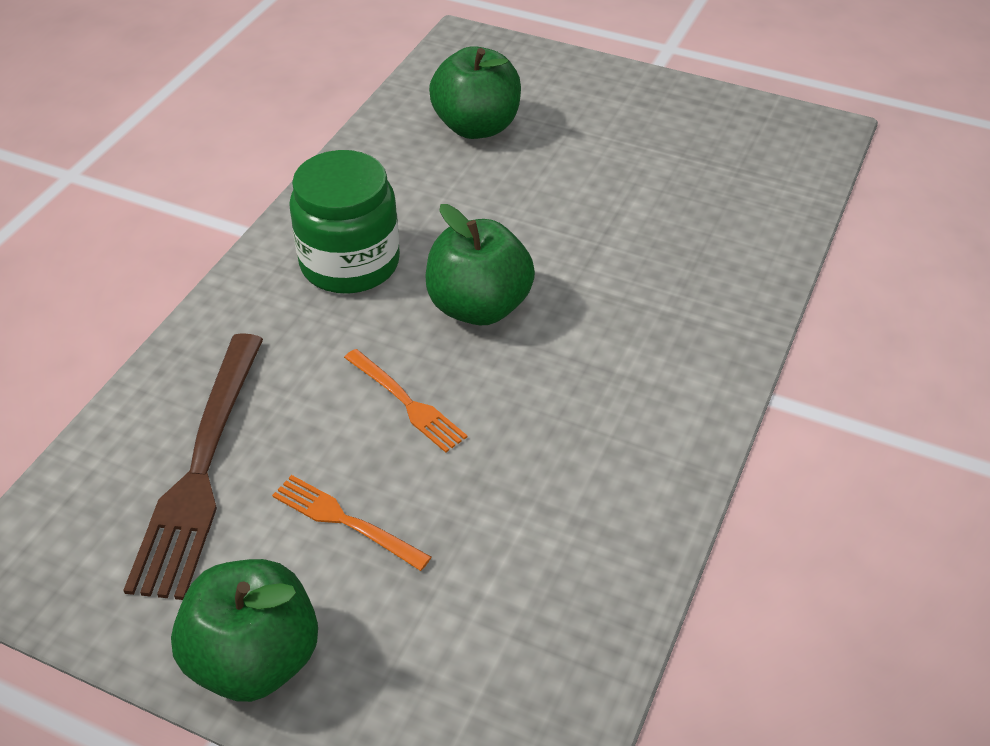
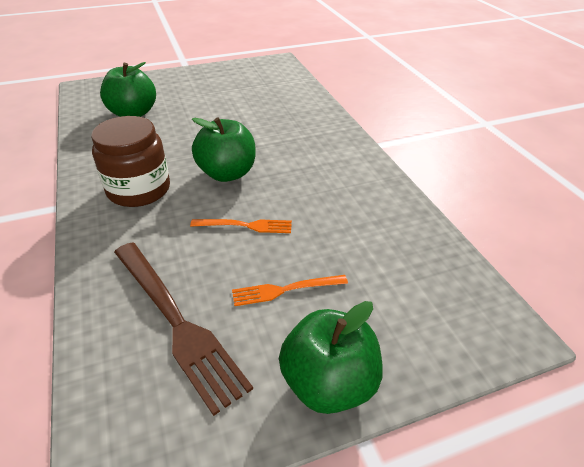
camera: 45 degrees left, 5 degrees down
(350, 263) = (139, 189): green jar -> brown jar

